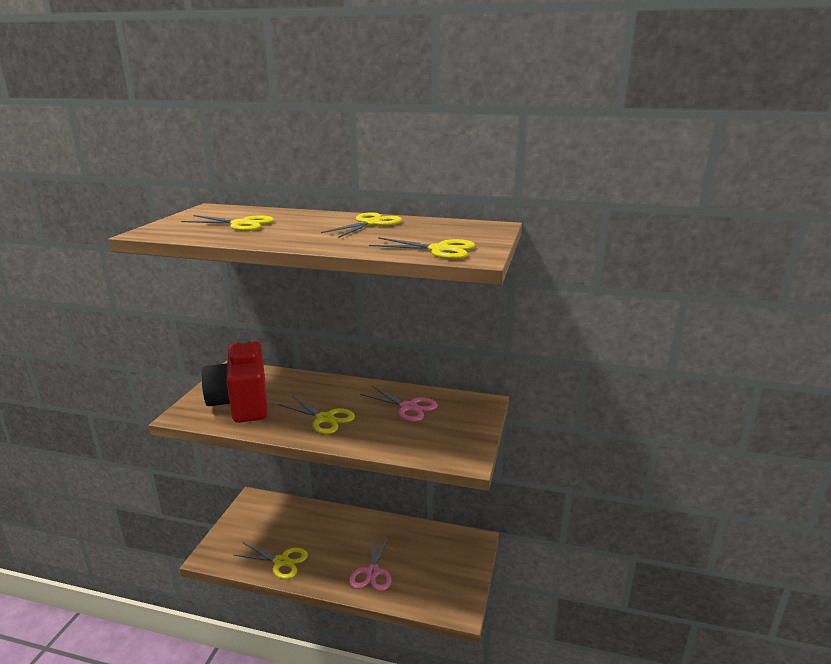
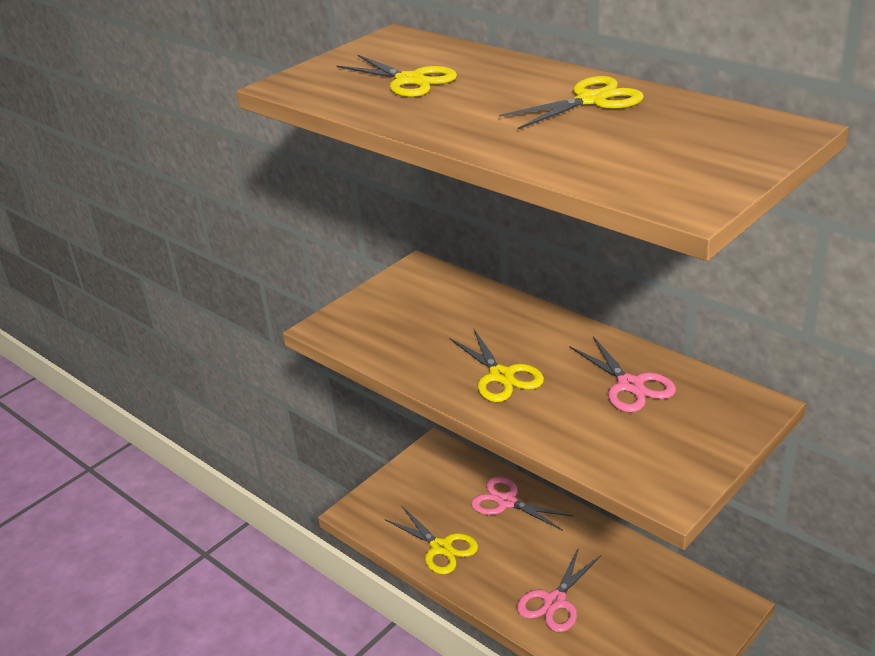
camera: 30 degrees right, 10 degrees up
(241, 403) = (404, 326): red camera -> none
(314, 520) = (506, 502): none -> pink scissors
(439, 250) = (646, 178): yellow scissors -> none

